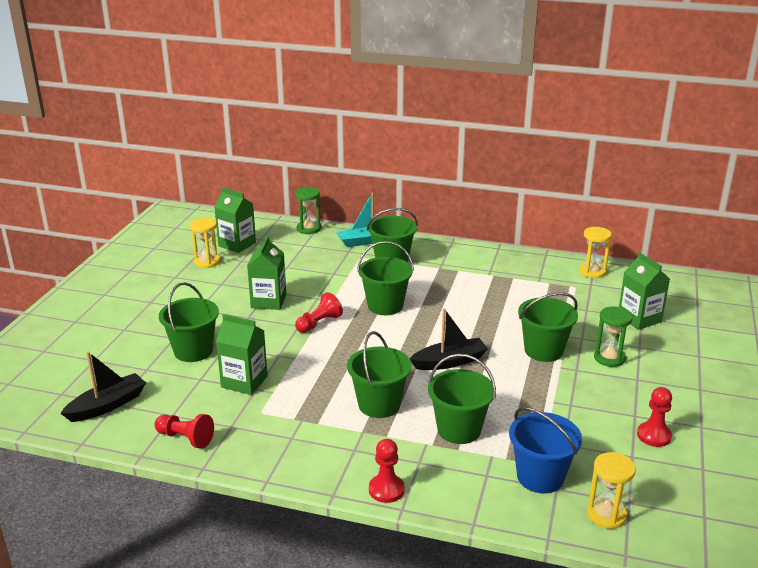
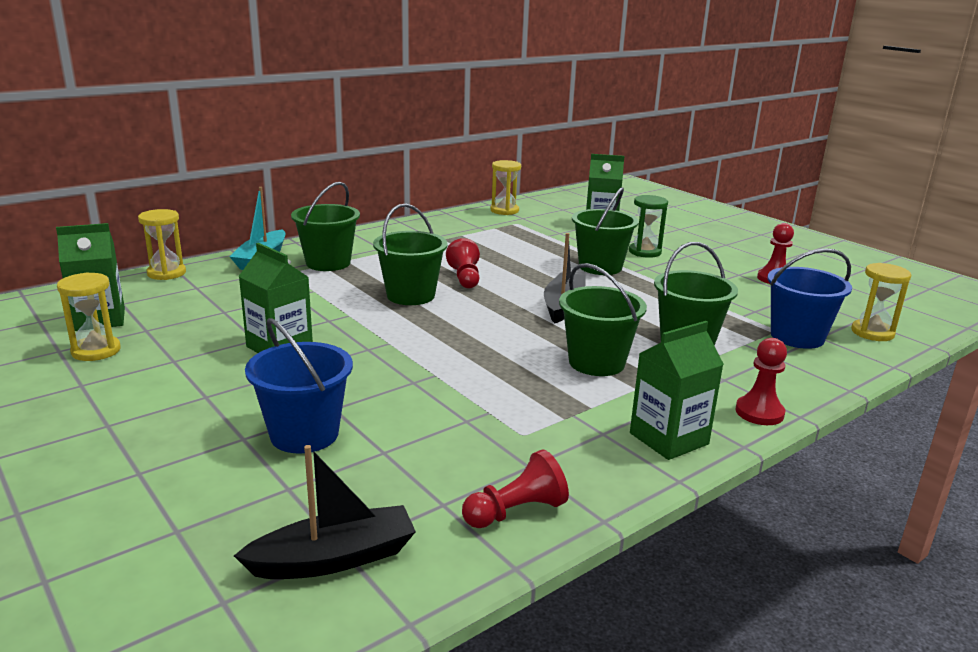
camera: 55 degrees left, 5 degrees down
(107, 405) = (334, 558): black boat -> black boat turned 75 degrees clockwise
(193, 351) = (304, 434): green bucket -> blue bucket
(244, 381) = (438, 423): green carton -> green carton (668, 438)
(308, 229) = (166, 273): green hourglass -> yellow hourglass
(319, 323) = (384, 337): red pawn -> red pawn (465, 278)

